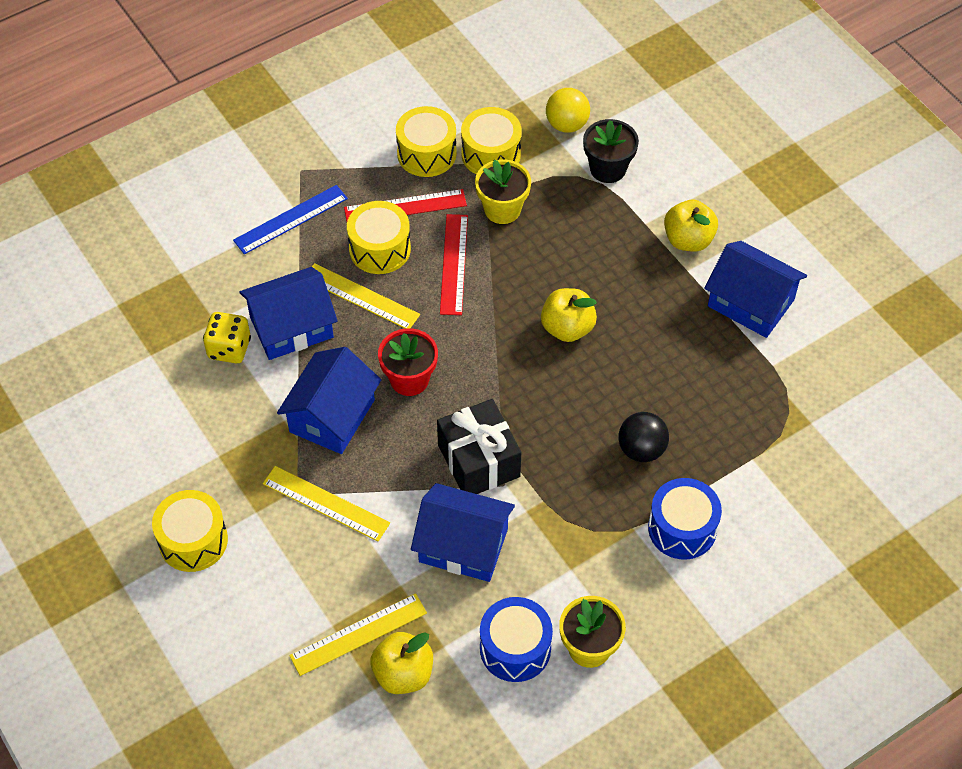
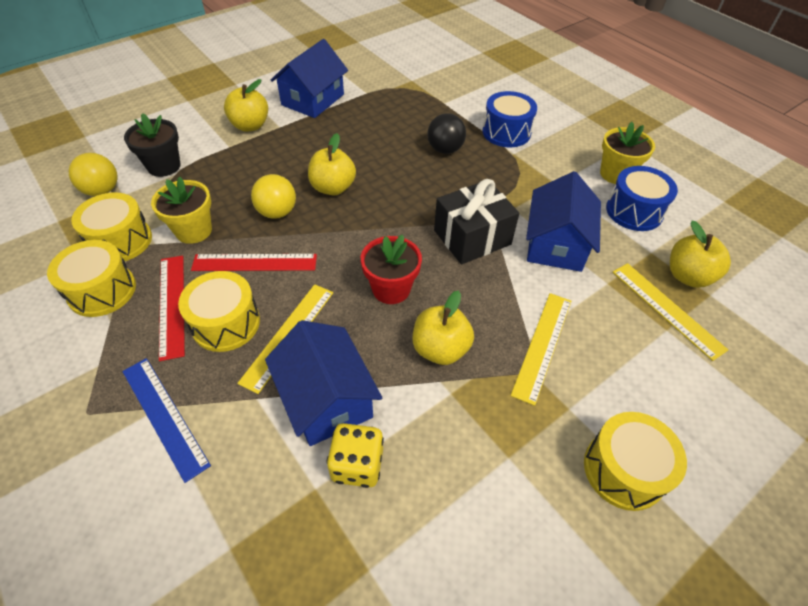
camera: 95 degrees left, 5 degrees down
(332, 416) = (440, 349): blue house -> yellow apple
(527, 277) = (277, 212): none -> yellow ball

